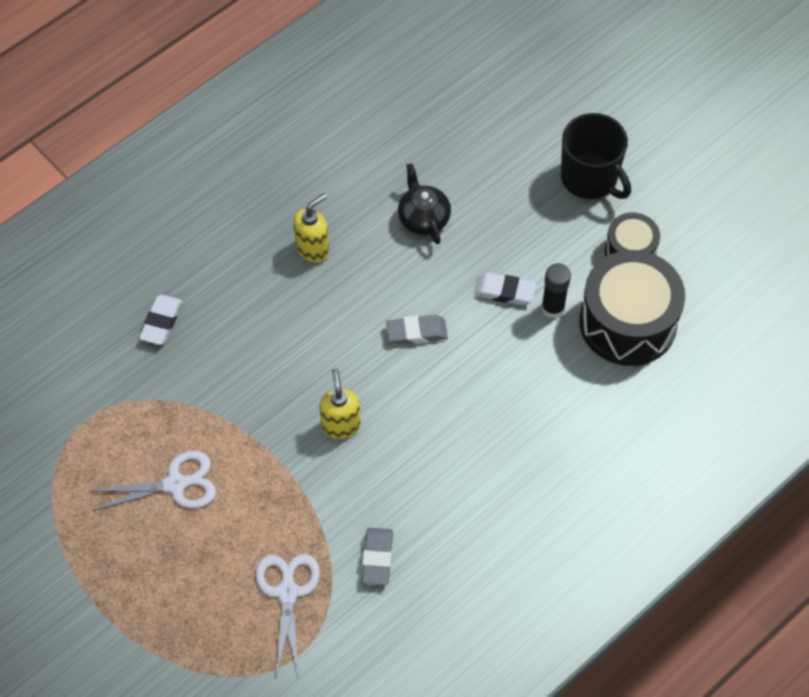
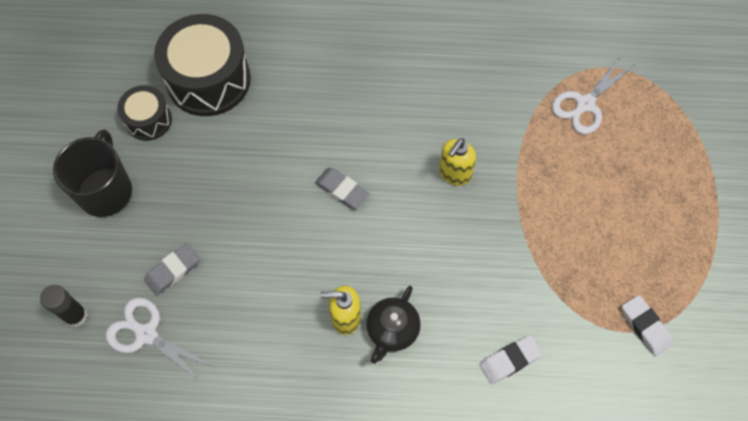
camera: 135 degrees left, 5 degrees up
(176, 484) = (600, 229): white scissors -> white scissors (146, 334)
(377, 558) = (511, 78): grey eraser -> grey eraser (173, 270)
(423, 217) = (245, 268): black teapot -> black teapot (392, 330)
(504, 291) = (255, 166): white eraser -> white eraser (645, 326)
(553, 308) = (240, 128): black glue stick -> black glue stick (76, 316)

